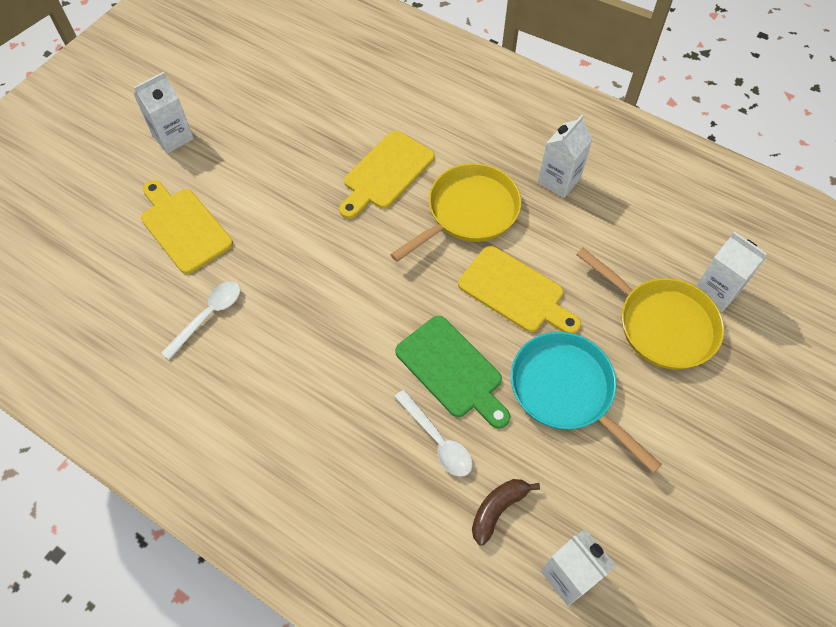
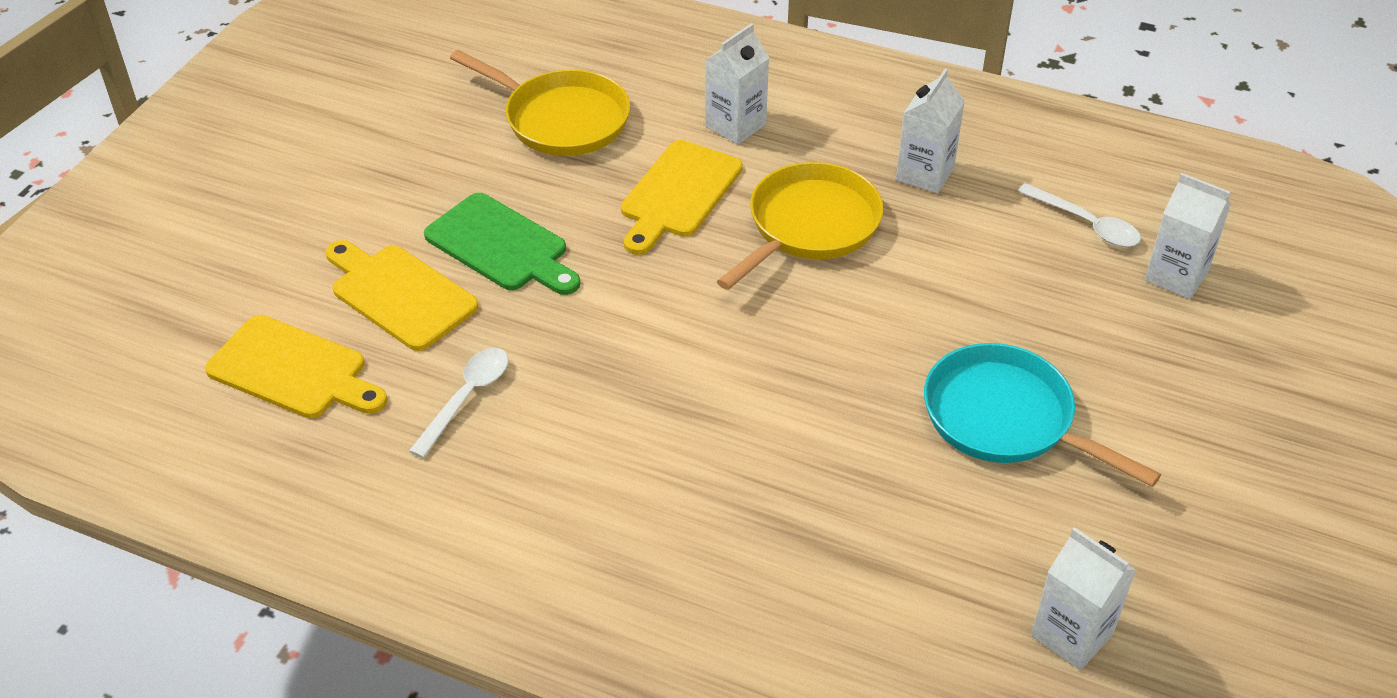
camera: 10 degrees left, 15 degrees down
(173, 137) = (351, 186): white carton -> white carton (735, 125)
(437, 440) = (842, 502): white spoon -> white spoon (1086, 224)
(452, 370) = (839, 416): green cutting board -> green cutting board (501, 246)
(498, 510) = (951, 572): brown banana -> none
(515, 292) = (902, 312): yellow cutting board -> yellow cutting board (293, 370)
(661, 324) = (1112, 323): yellow pan -> yellow pan (561, 119)

